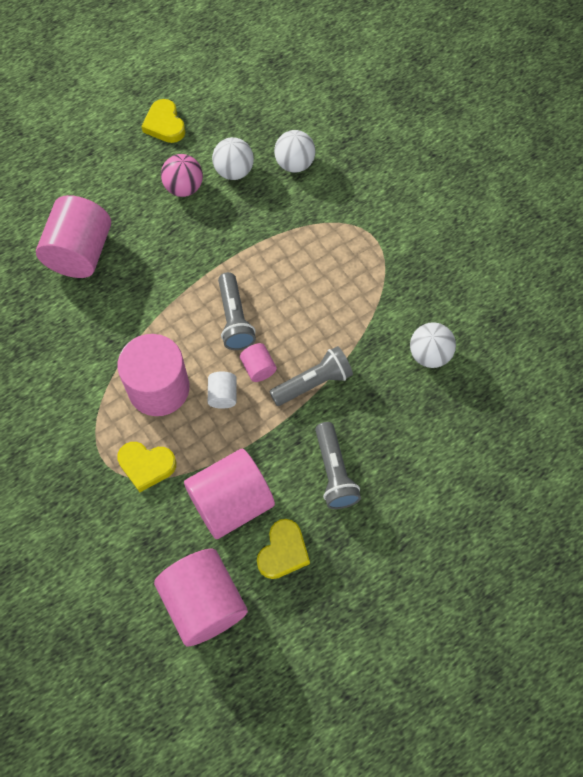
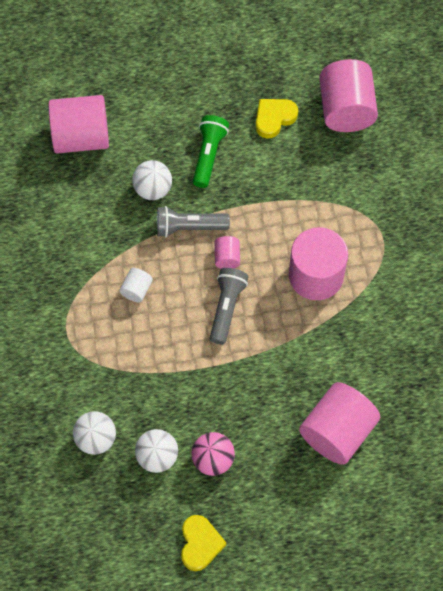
camera: 155 degrees left, 0 degrees up
(146, 466) = (350, 219): yellow heart -> none
(223, 395) = (266, 248): white cylinder -> white cylinder (136, 290)
(231, 502) = (296, 166): pink cylinder -> pink cylinder (81, 137)
(334, 472) = (208, 155): grey flashlight -> green flashlight
(429, 355) = (83, 210): white ball -> white ball (153, 189)

